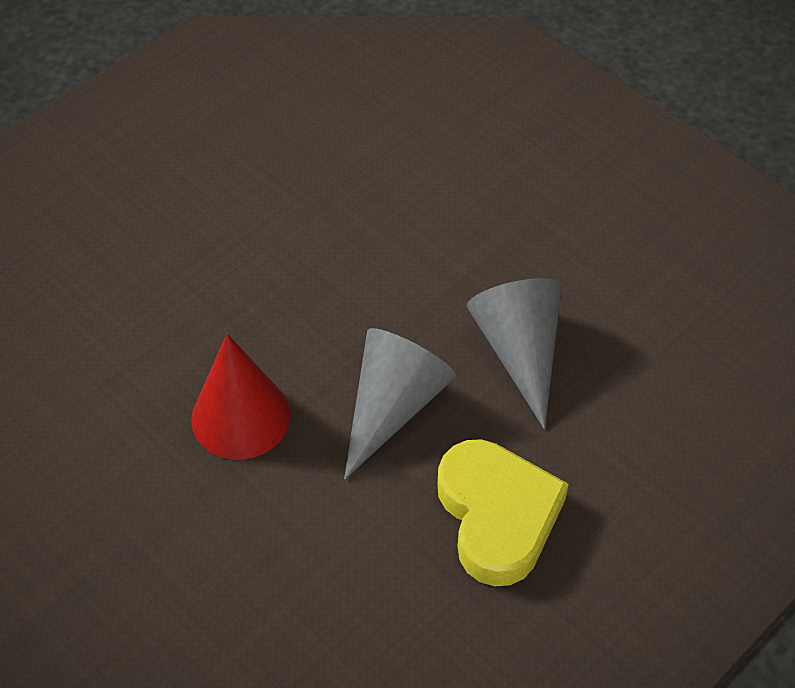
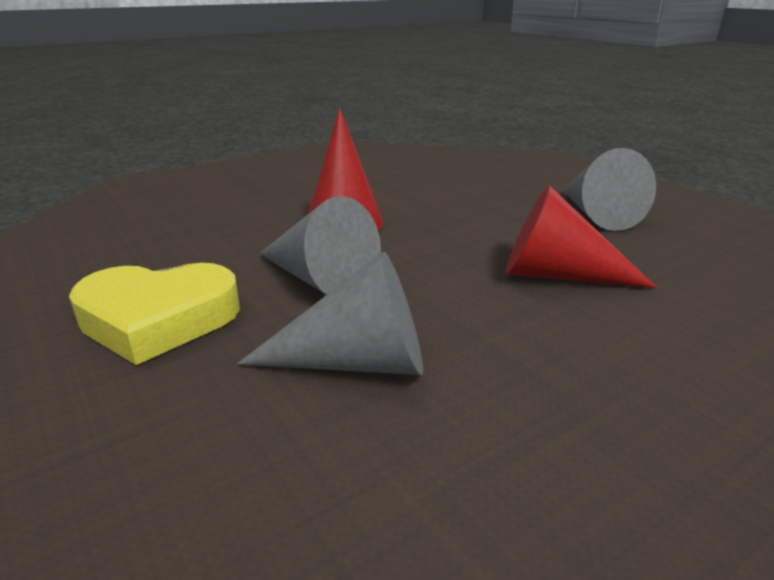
camera: 100 degrees right, 25 degrees down
(184, 179) = (596, 214): none -> grey cone
(345, 223) = (557, 275): none -> red cone

